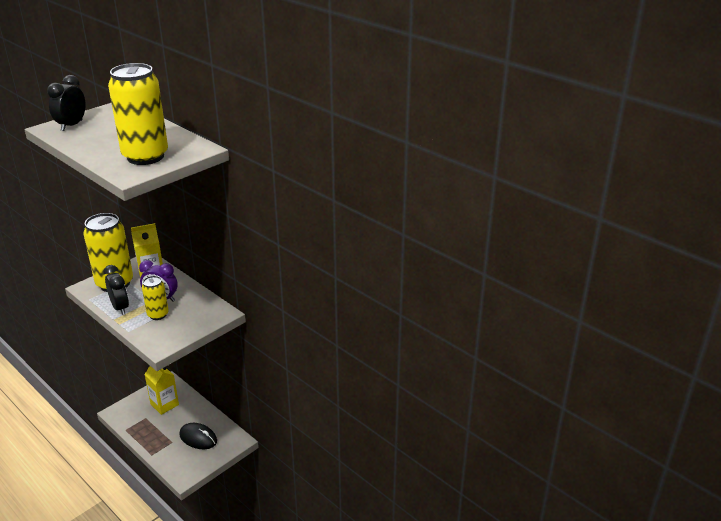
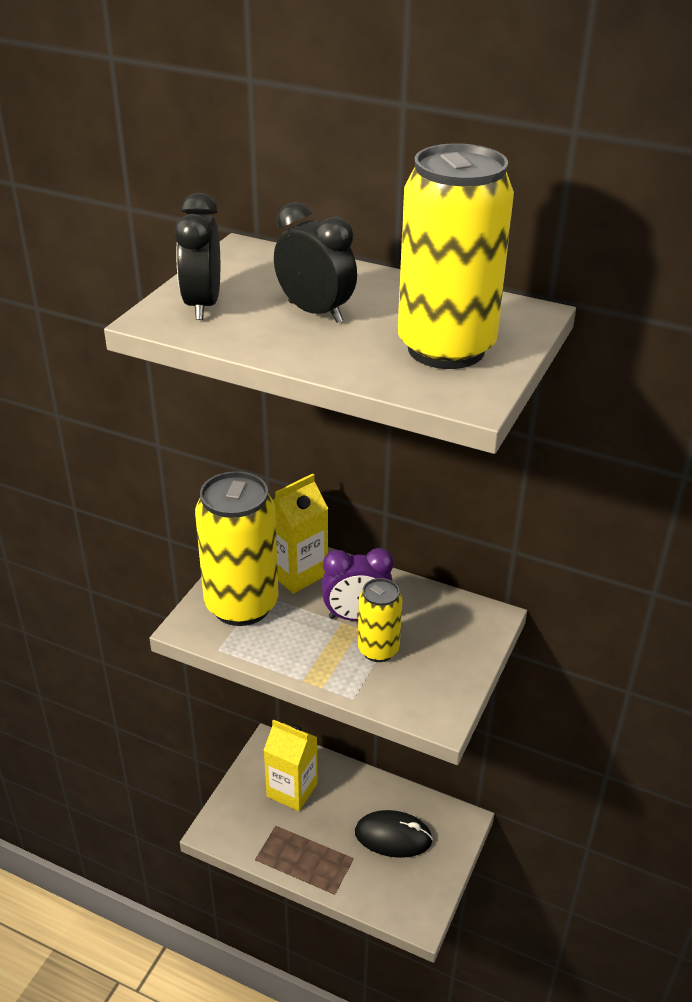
camera: 20 degrees left, 5 degrees up
(120, 308) = (295, 653): black clock -> black clock (315, 312)

